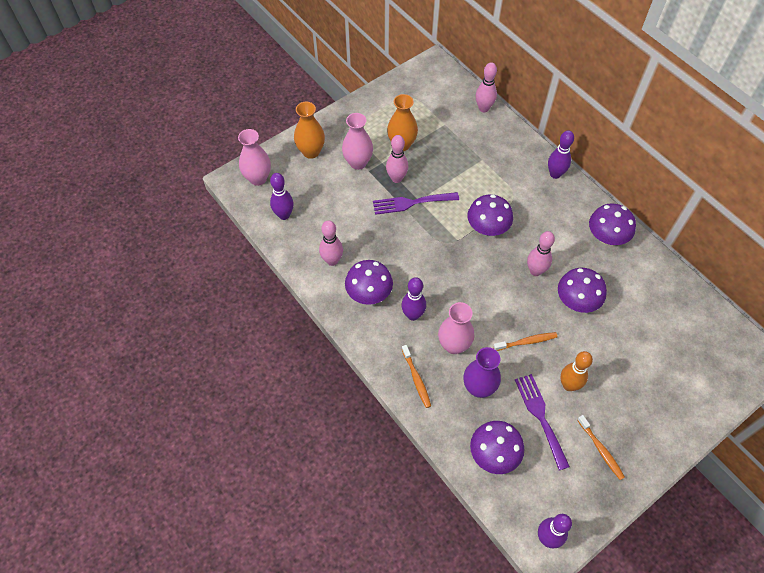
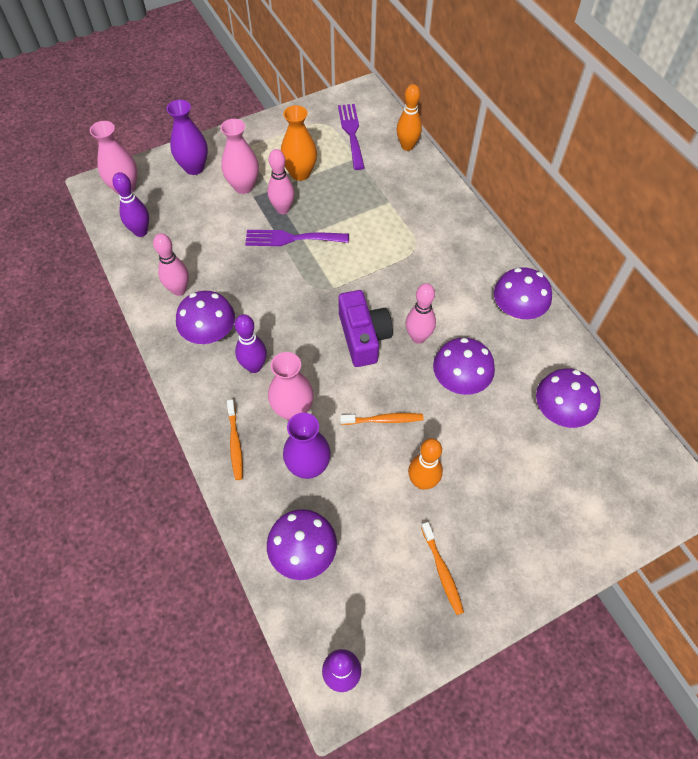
camera: 10 degrees right, 0 degrees up
(311, 152) = (194, 167): orange vase -> purple vase
(483, 108) = (407, 146): pink bowling pin -> orange bowling pin
(487, 228) = (373, 279): purple mushroom -> purple mushroom (559, 411)
(492, 277) = (363, 337): none -> purple camera
(540, 416) = (375, 515): purple fork -> purple fork (351, 133)
(555, 174) = (472, 229): purple bowling pin -> none

